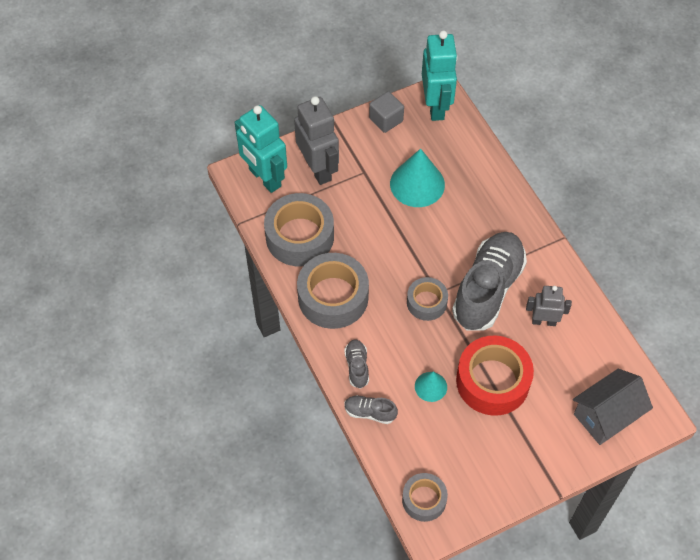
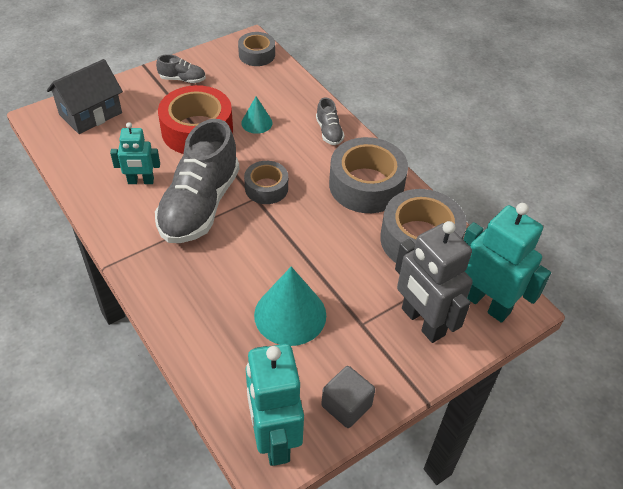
camera: 170 degrees right, 10 degrees down
(370, 412) = (310, 102): grey shoe -> grey shoe (182, 79)
(543, 321) = (141, 181): grey robot -> turquoise robot

